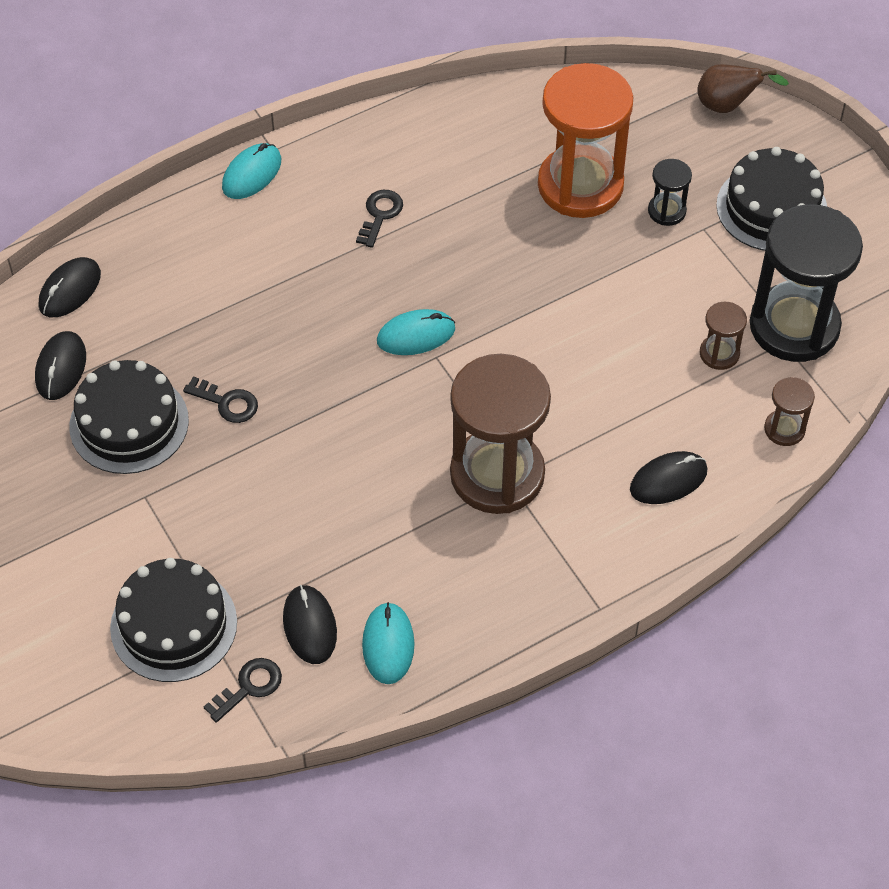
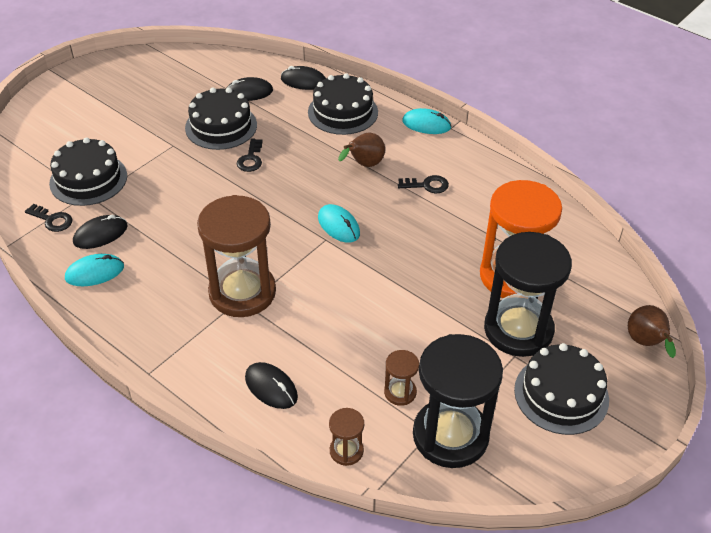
camera: 70 degrees right, 10 degrees down
(173, 262) = (343, 112): none -> black cake
(305, 271) = (364, 165): none -> brown pear
(666, 211) = (518, 330): black hourglass -> black hourglass, size x2.26

